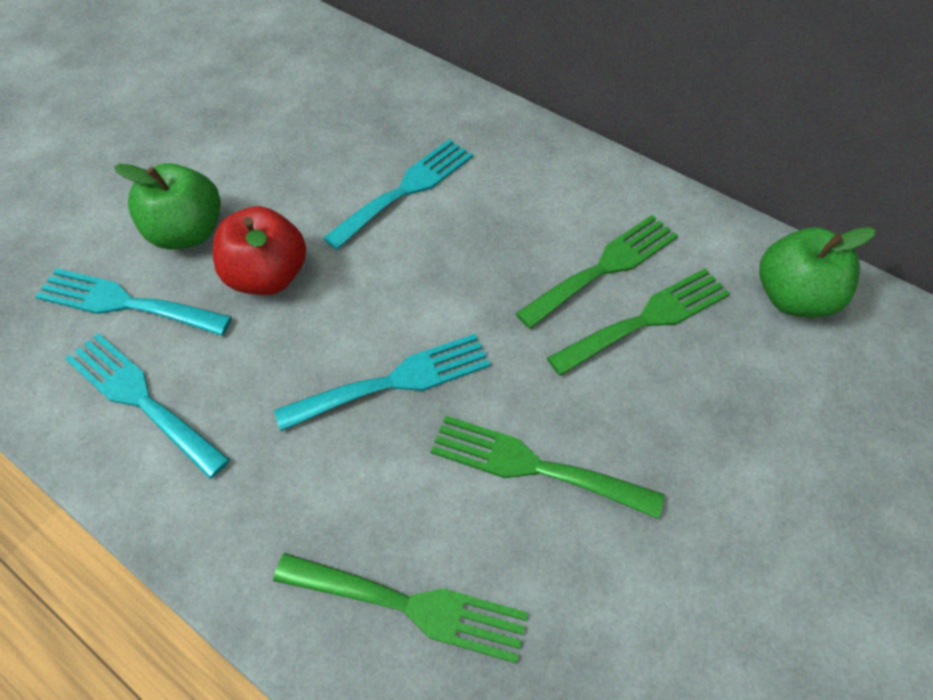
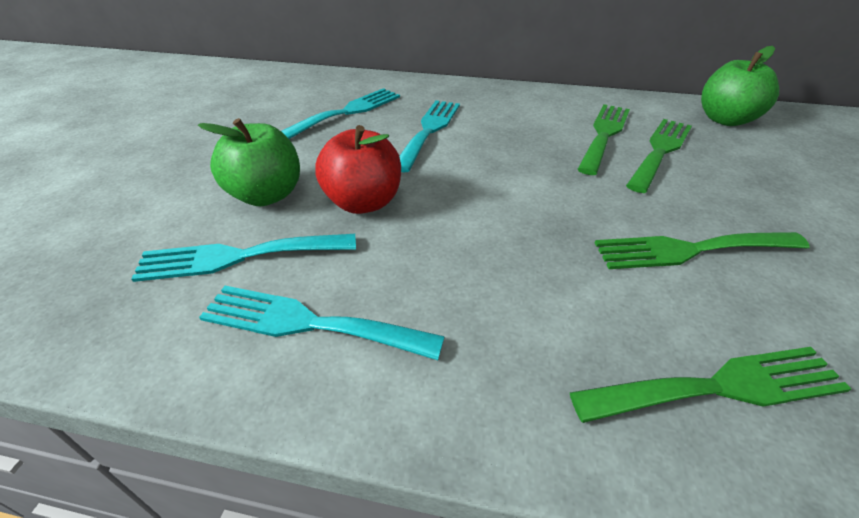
camera: 25 degrees left, 15 degrees down
(394, 381) = (532, 234): turquoise fork -> turquoise fork (347, 112)

